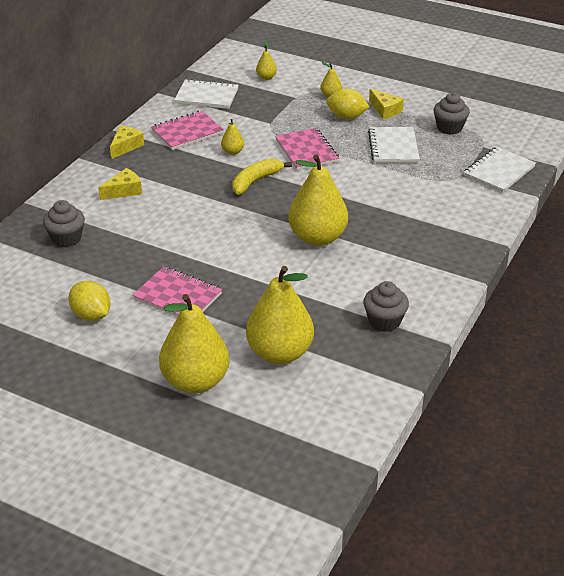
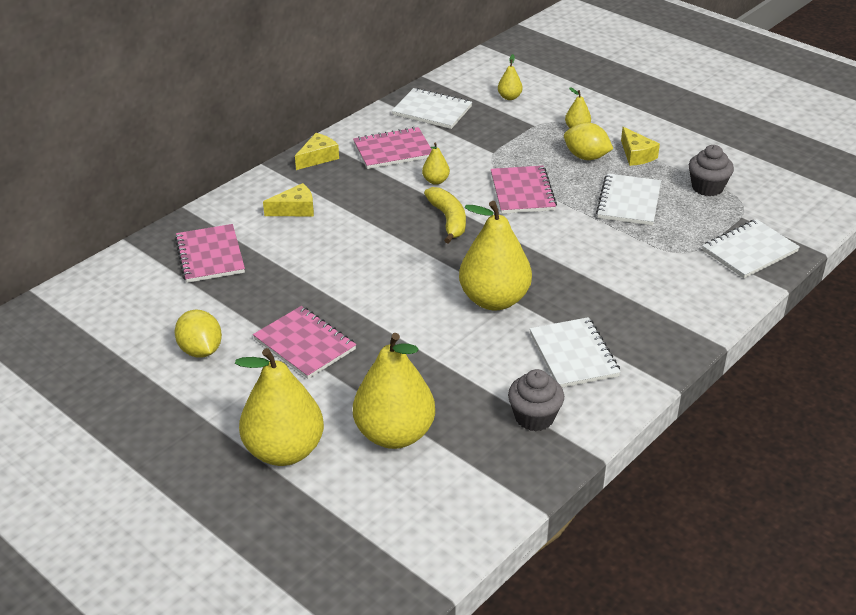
camera: 15 degrees right, 0 degrees up
(66, 238) = (210, 255): grey cupcake -> pink notebook
(255, 181) = (448, 220): yellow banana -> yellow banana turned 105 degrees clockwise
(396, 270) = (573, 355): none -> white notebook

